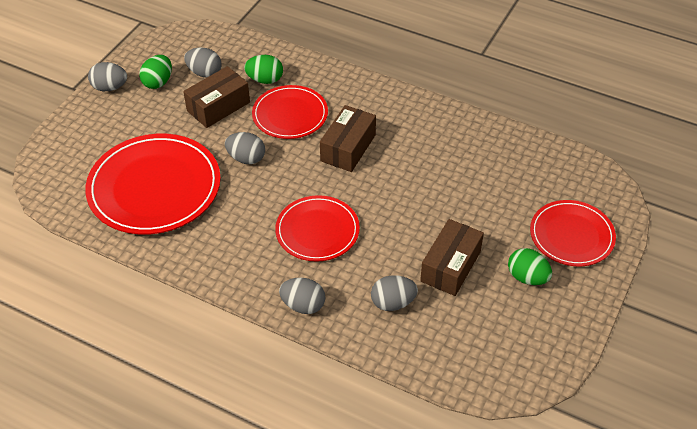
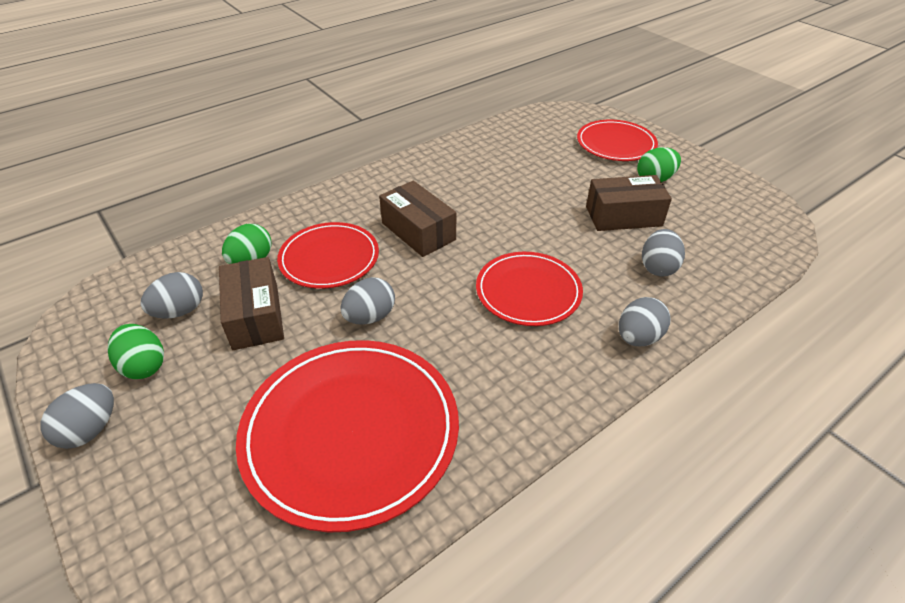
camera: 65 degrees left, 5 degrees down
(450, 266) = (623, 216): brown box -> brown box turned 60 degrees counterclockwise

